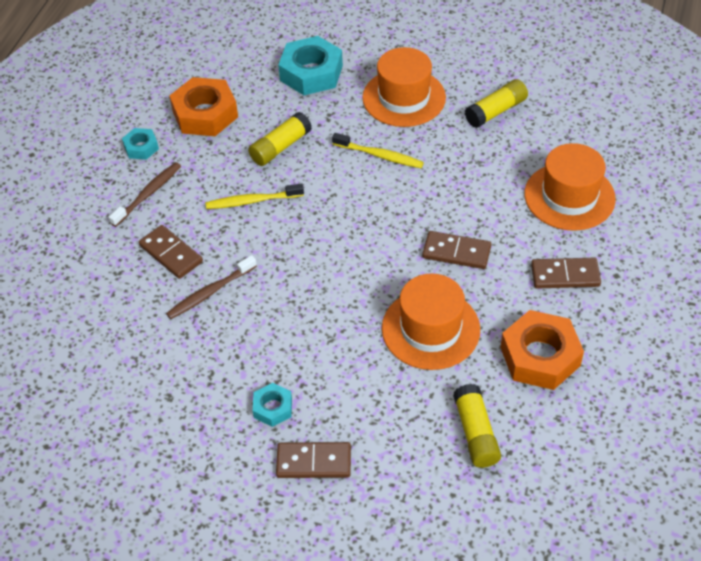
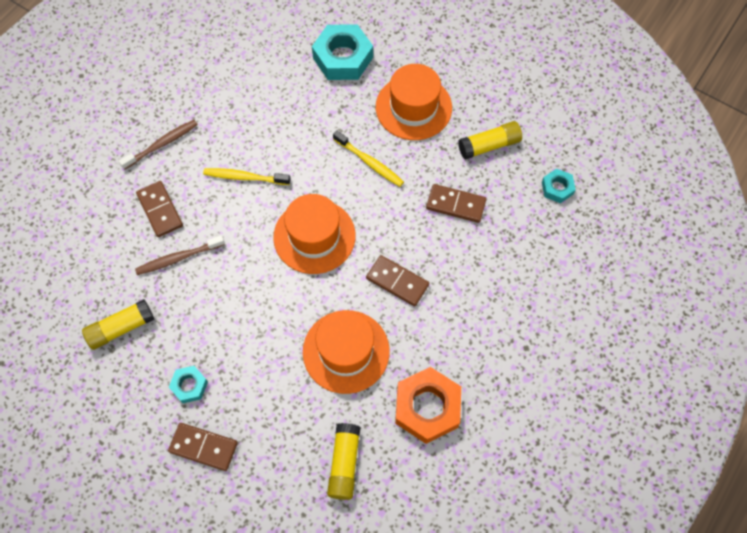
camera: 15 degrees right, 15 degrees up
(141, 147) = (172, 95): turquoise nut -> turquoise nut (557, 188)
(205, 114) = (237, 75): orange nut -> none
(280, 147) = (288, 129): yellow glue stick -> yellow glue stick (121, 328)
(565, 275) = (481, 334): brown domino -> brown domino (456, 204)
(569, 196) = (518, 254): orange hat -> orange hat (314, 236)

